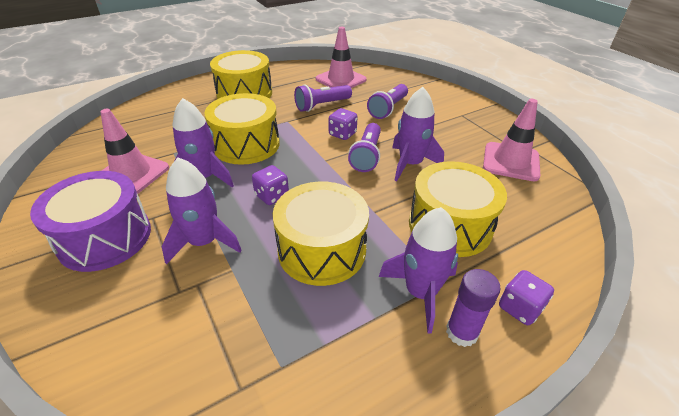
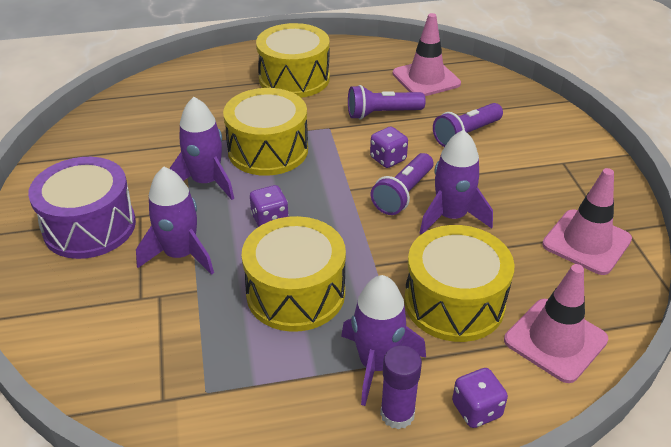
camera: 20 degrees right, 0 degrees up
(131, 174) = (134, 161): pink traffic cone -> pink traffic cone (555, 340)

